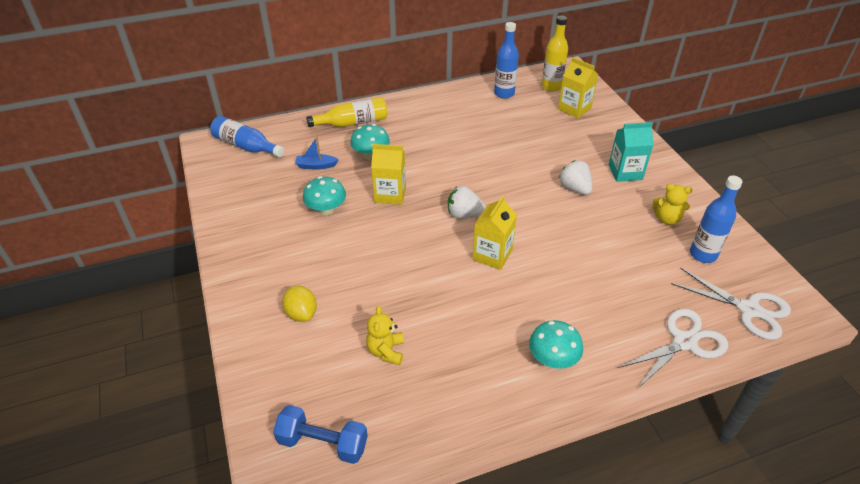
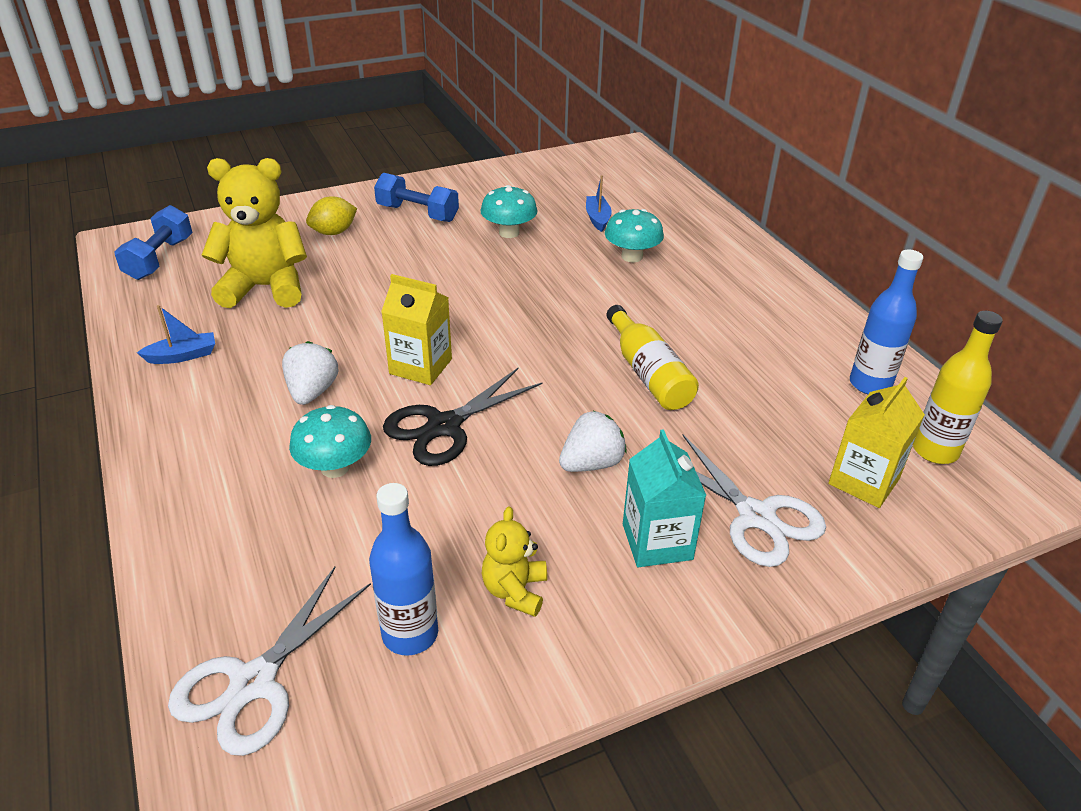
camera: 85 degrees right, 5 degrees down
(246, 146) = (626, 170): blue bottle -> none
(282, 261) = (417, 213): none -> blue dumbbell
(352, 123) = (707, 237): yellow bottle -> yellow bottle (648, 373)
(386, 351) = (265, 288): yellow teddy bear -> yellow teddy bear, size x1.93
(390, 194) = (546, 276): yellow carton -> none
(464, 214) = (509, 340): white strawberry -> white strawberry (312, 392)
(481, 393) = (182, 356): none -> blue boat
(551, 243) = (444, 426): none -> black scissors
(552, 359) = (214, 417): turquoise mushroom -> turquoise mushroom (335, 467)
(684, 342) = (204, 567): white scissors -> white scissors (756, 516)

